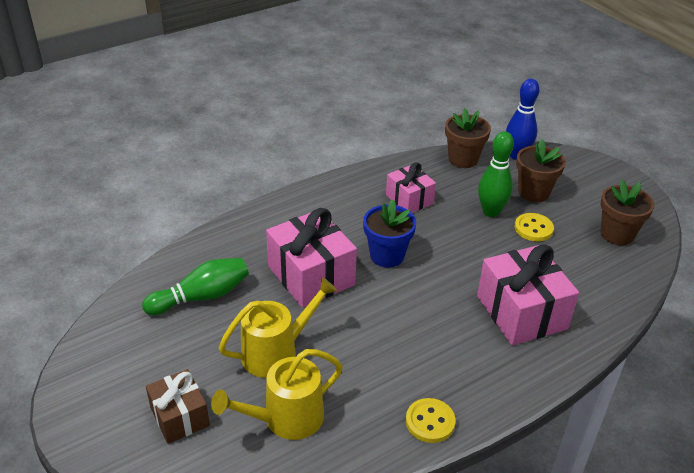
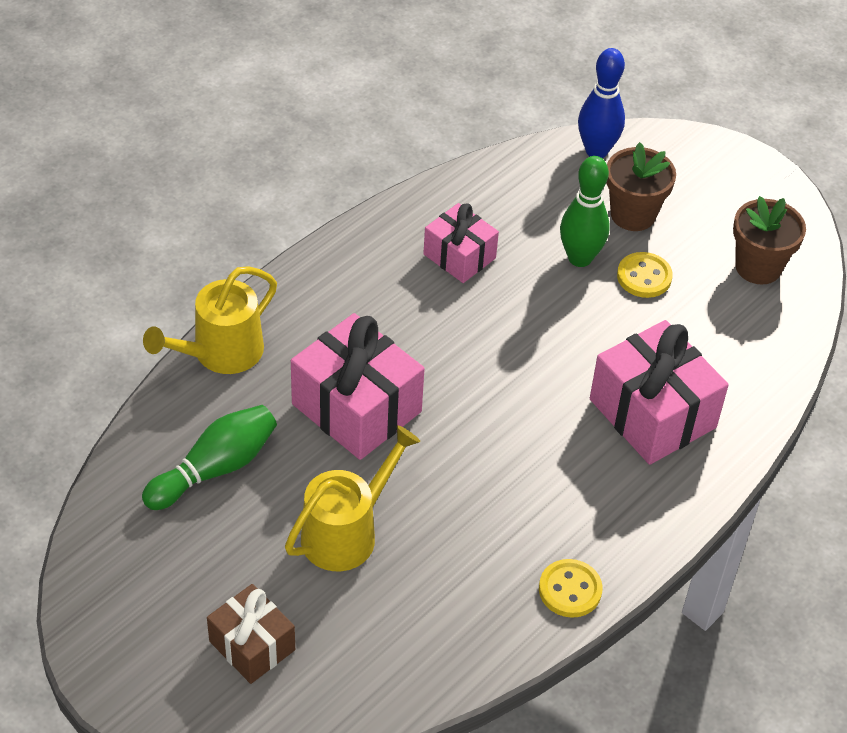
camera: 15 degrees left, 10 degrees up
(286, 419) = (389, 621): yellow watering can -> yellow watering can (221, 353)
(387, 255) = (452, 357): blue flower pot -> none
(463, 159) = (520, 171): brown flower pot -> none

